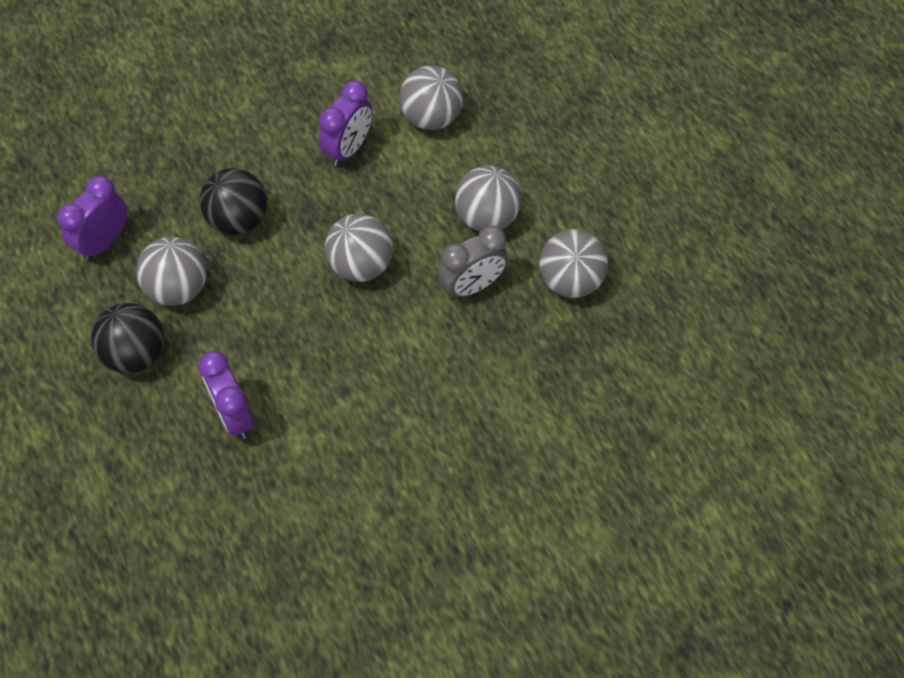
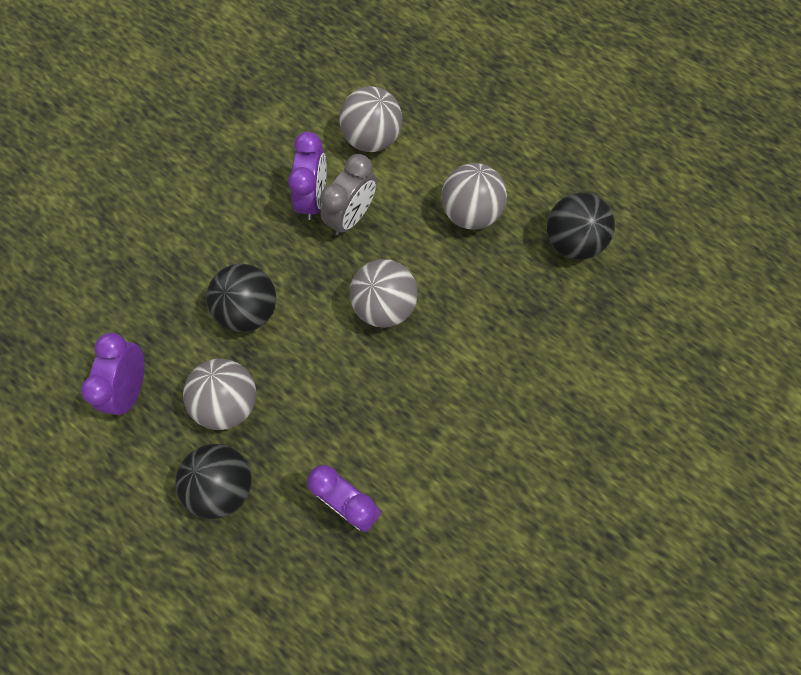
camera: 25 degrees left, 10 degrees up
(472, 285) = (492, 281): grey clock -> grey clock (351, 216)
(570, 280) = (573, 240): grey ball -> black ball

